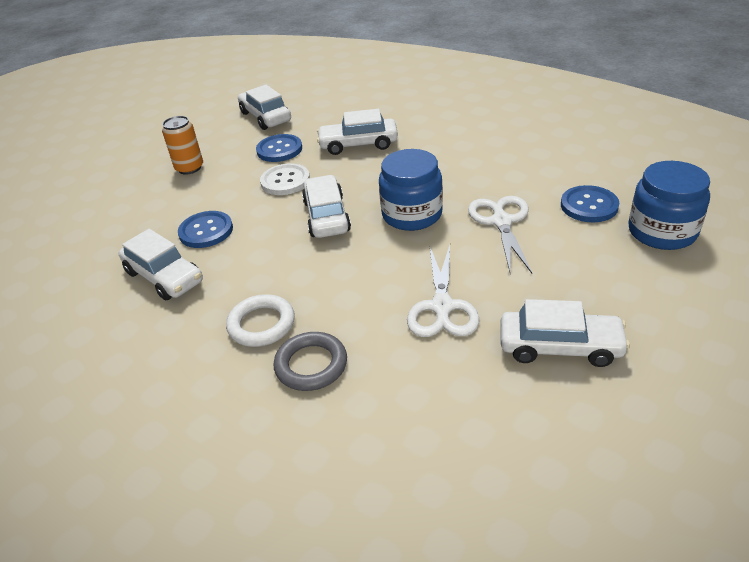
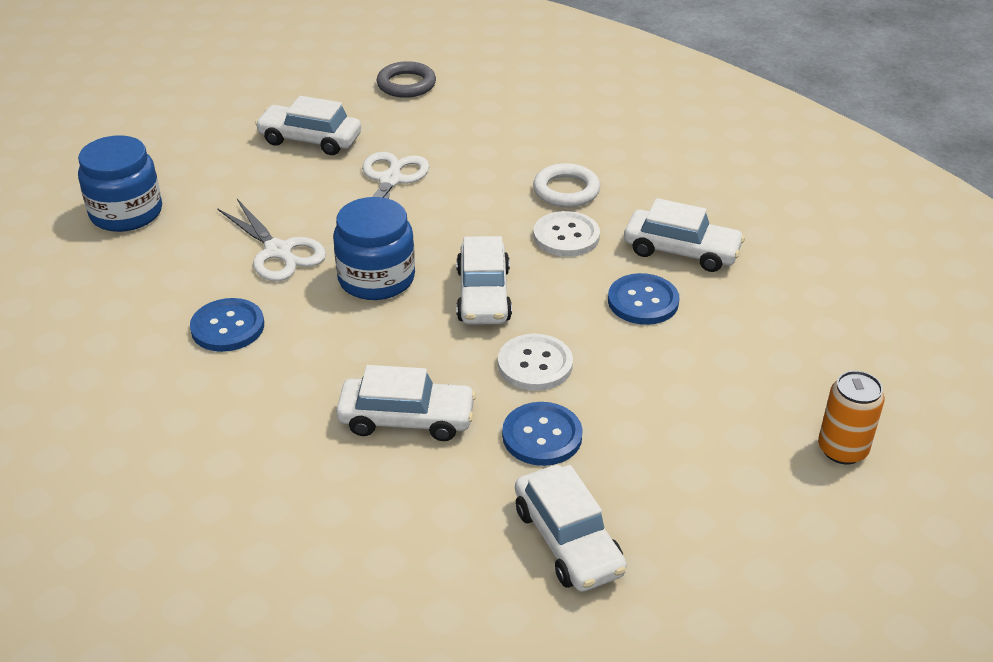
camera: 175 degrees left, 0 degrees up
(164, 277) = (681, 251): white car -> white car turned 150 degrees clockwise
(189, 168) = (695, 424): orange can -> orange can (842, 449)
(263, 274) = (566, 236): none -> white button
(311, 365) = (521, 155): grey ring -> grey ring (406, 84)
(501, 221) = (278, 252): white scissors -> white scissors turned 45 degrees counterclockwise
(589, 206) = (167, 253): blue button -> blue button (227, 327)

